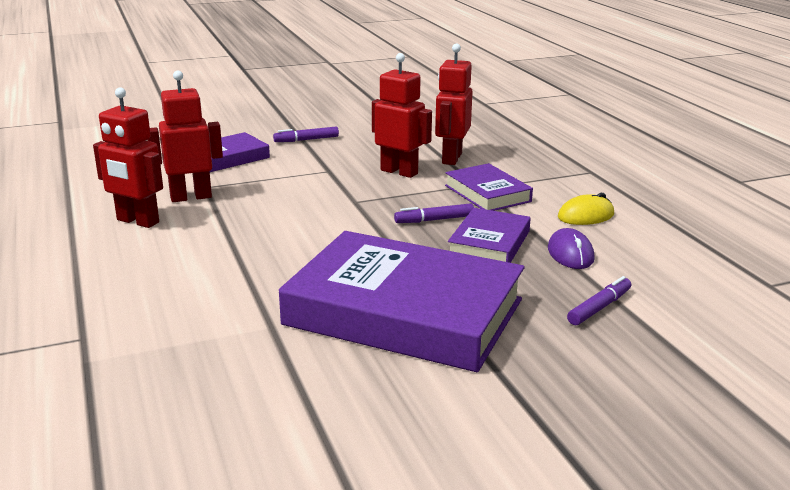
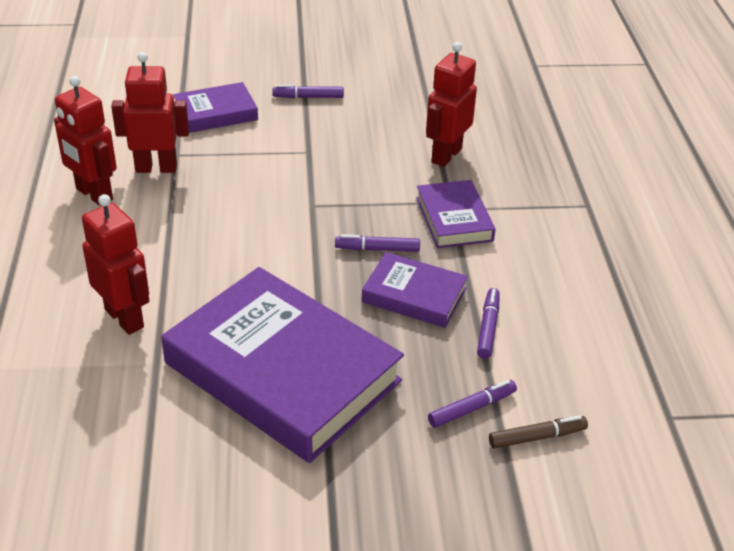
camera: 15 degrees right, 15 degrees up
(399, 172) = (379, 167): red robot -> red robot (125, 318)
(489, 243) = (414, 295): purple book -> purple book turned 75 degrees clockwise
(570, 254) = (488, 327): purple mouse -> purple marker
(586, 216) = (538, 274): yellow mouse -> none
(672, 317) = (537, 437): none -> brown marker

